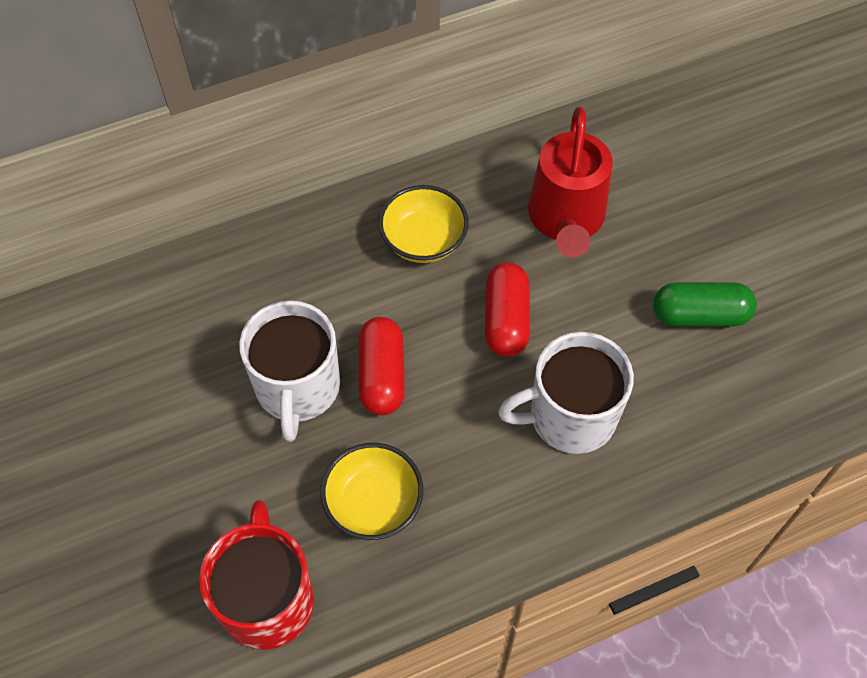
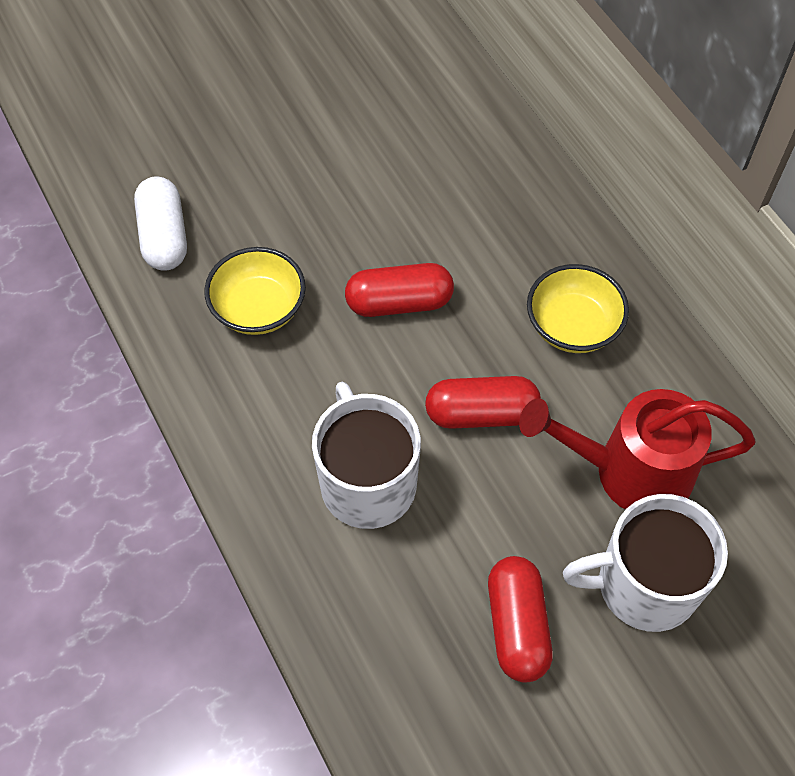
camera: 85 degrees right, 0 degrees up
(267, 599) = (164, 236): red mug -> white capsule
(297, 388) = (378, 233): white mug -> white mug (644, 585)
(699, 315) = (517, 626): green capsule -> red capsule

